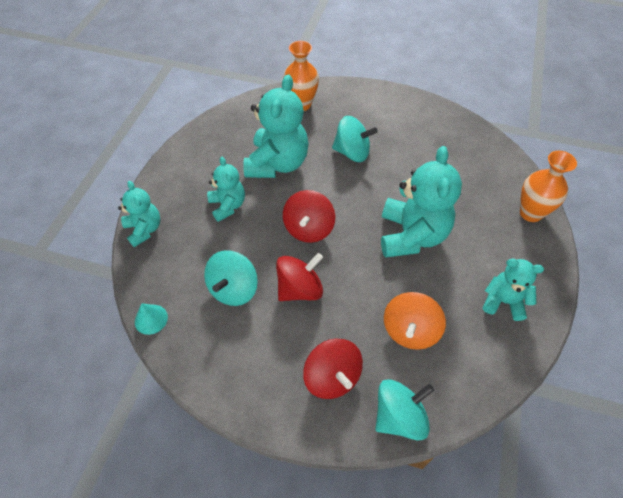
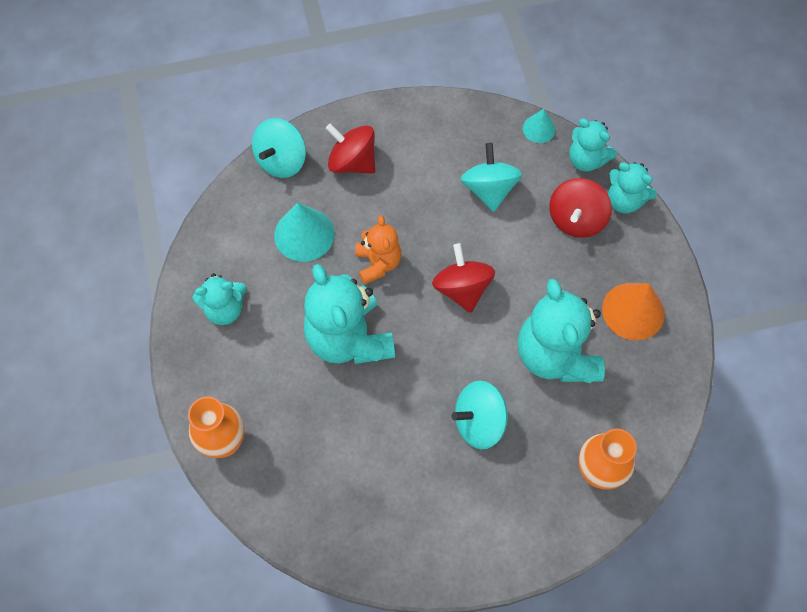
camera: 150 degrees right, 10 degrees up
(207, 164) = (633, 311): none -> orange cone
(228, 206) = (566, 270): turquoise teddy bear -> turquoise teddy bear (586, 160)
(300, 289) = (428, 221): red spinning top -> red spinning top (576, 219)
(360, 276) = (378, 263): none -> orange teddy bear
(410, 330) = (304, 234): orange spinning top -> turquoise cone

